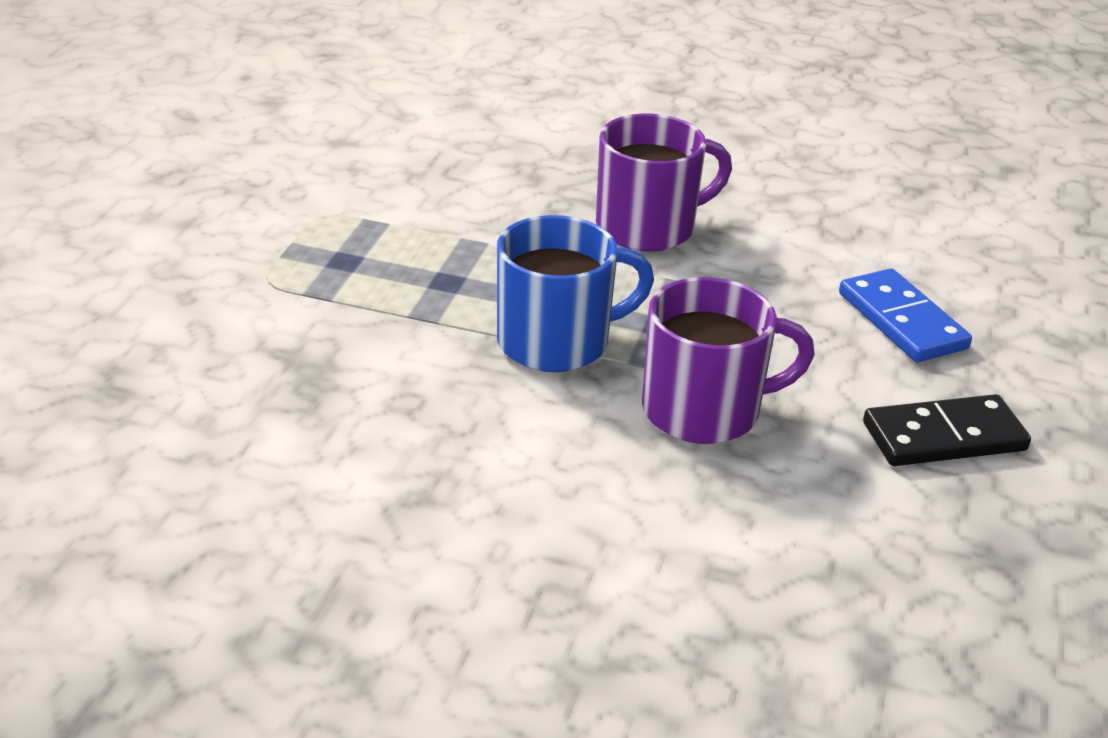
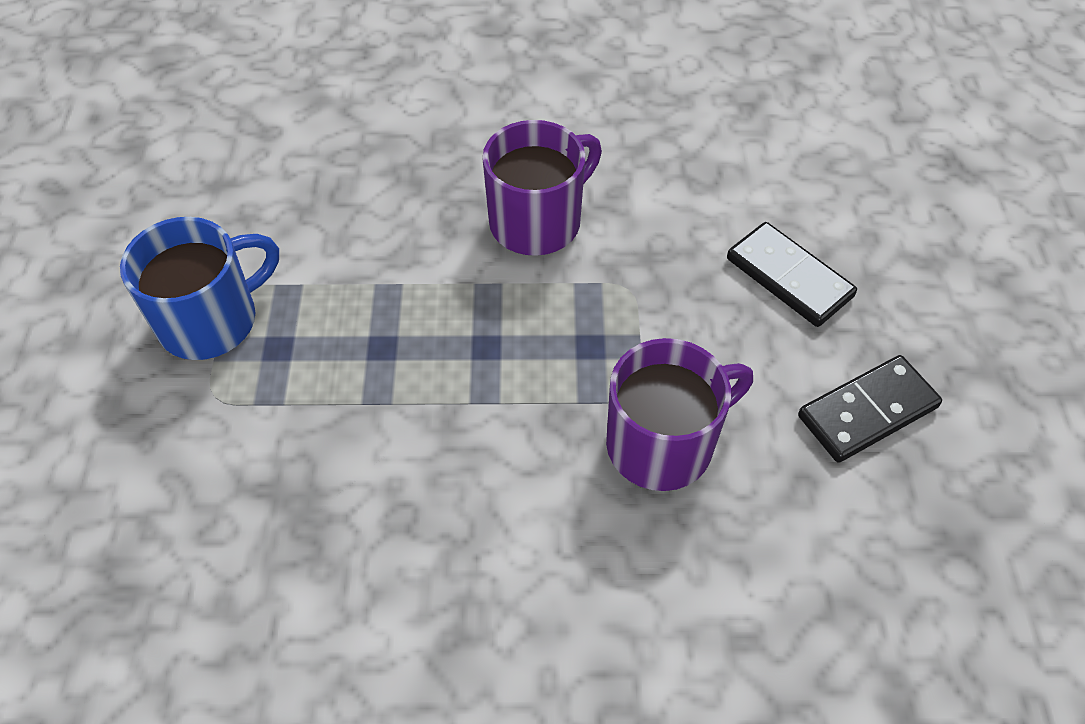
camera: 15 degrees left, 20 degrees up
(556, 342) = (506, 397): blue mug -> blue mug (211, 320)
(901, 321) = (789, 278): blue domino -> black domino

